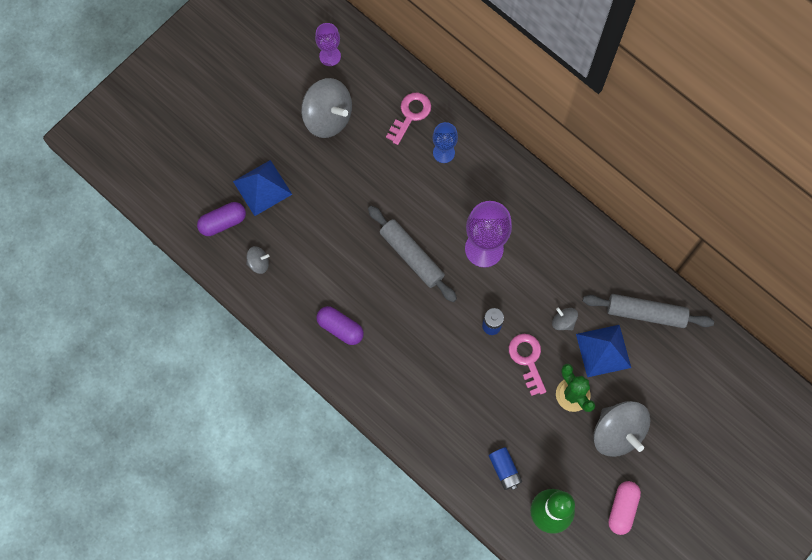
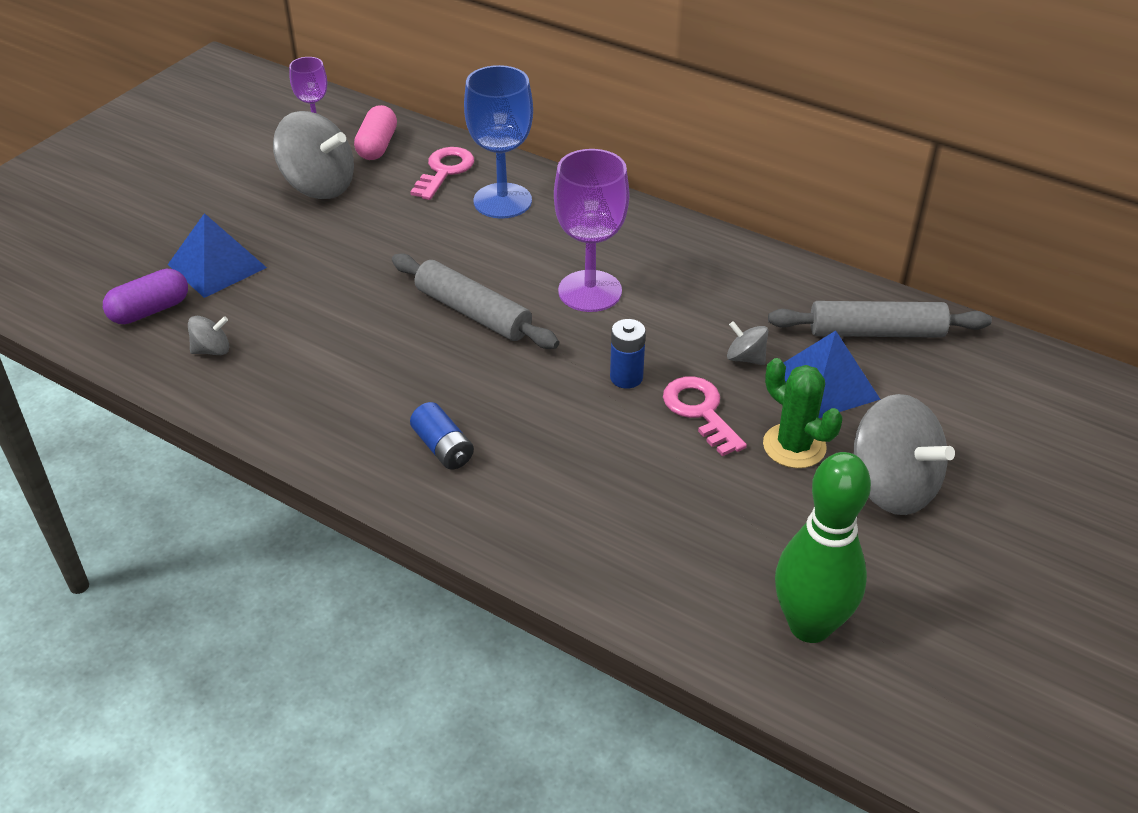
camera: 10 degrees left, 30 degrees down
(340, 328) = (362, 412): purple capsule -> none
(443, 152) = (502, 201): blue goblet -> blue goblet, size x1.71
(504, 470) = (705, 569): blue battery -> blue battery (443, 448)
(622, 508) = (948, 596): pink capsule -> pink capsule (377, 146)

